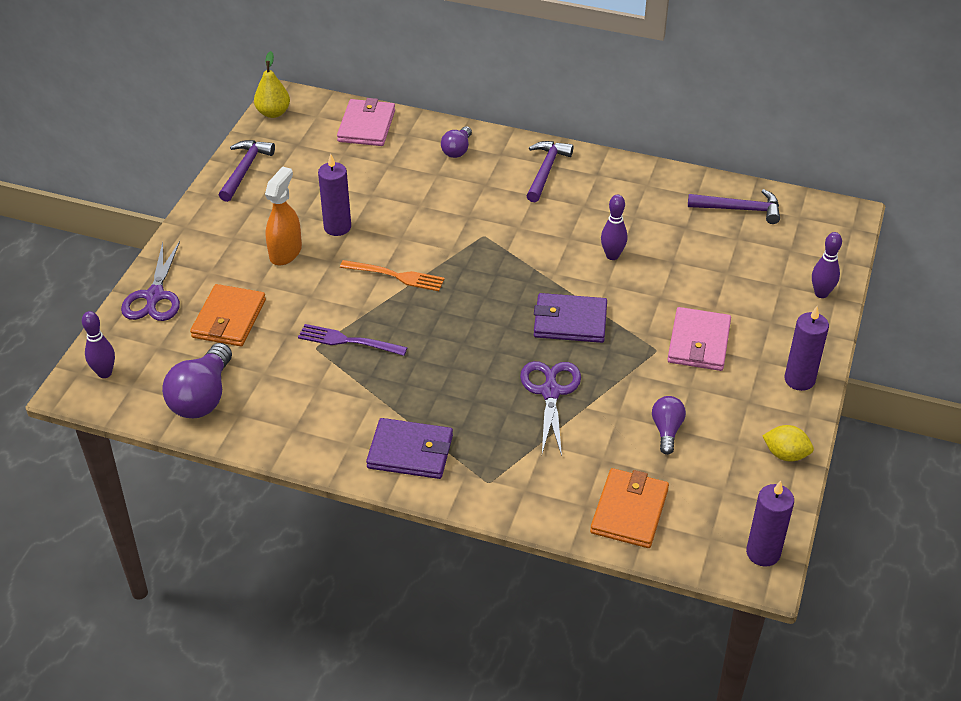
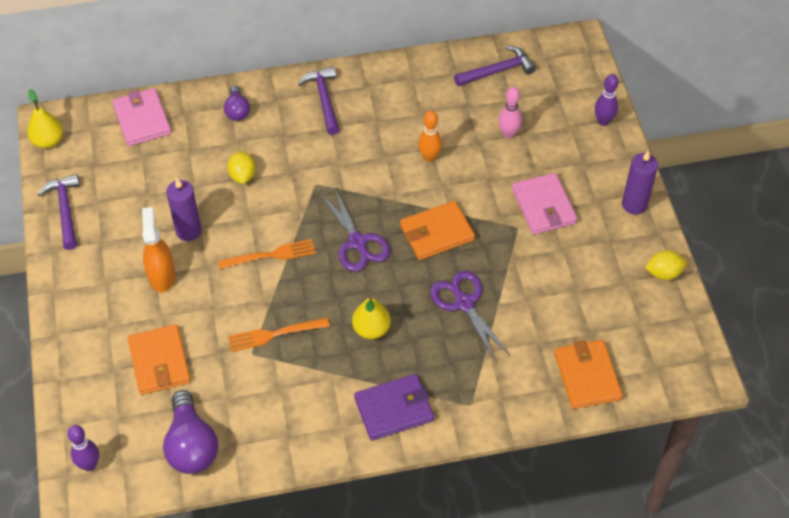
camera: 30 degrees left, 10 degrees up
(154, 296) = (78, 371): purple scissors -> purple scissors (357, 242)
(348, 341) = (275, 334): purple fork -> orange fork
(421, 203) = (242, 176): none -> yellow lemon
(442, 375) = (371, 329): none -> yellow pear
(570, 321) = (436, 233): purple wallet -> orange wallet
(612, 255) = (429, 157): purple bowling pin -> orange bowling pin
(666, 430) = (569, 294): purple light bulb -> none
(709, 266) = (508, 134): none -> pink bowling pin
(763, 553) = (698, 362): purple candle -> none

